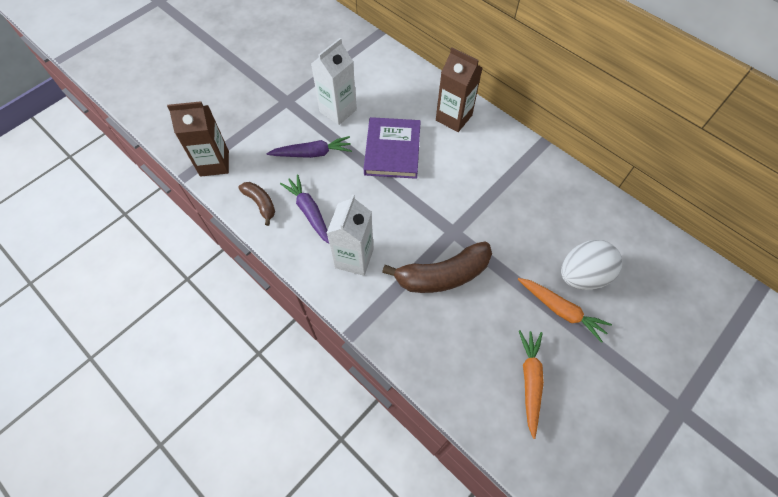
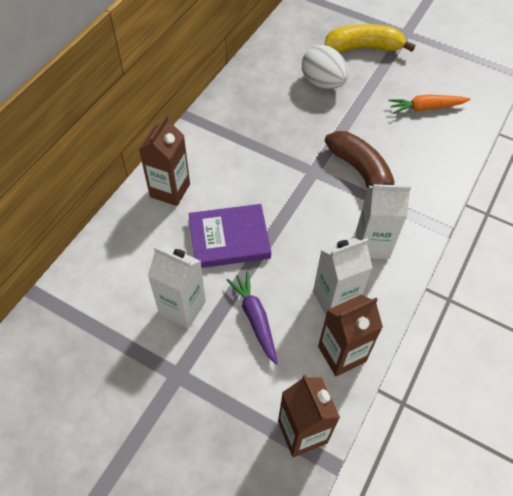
camera: 105 degrees left, 5 degrees down
(260, 204) = (341, 354): brown banana -> brown carton
(309, 212) = (335, 299): purple carrot -> white carton
(561, 310) = (359, 94): orange carrot -> none
(646, 341) = (364, 48): none -> yellow banana

